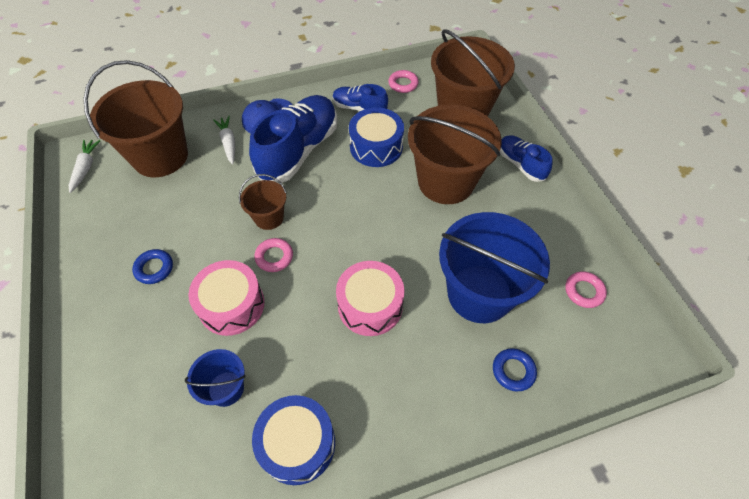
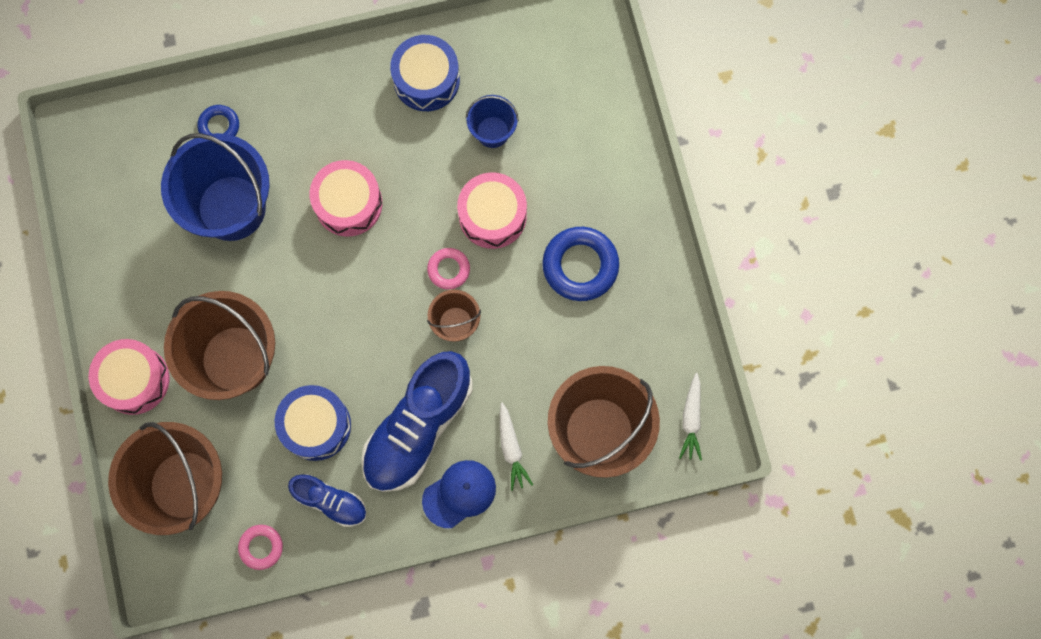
camera: 175 degrees left, 20 degrees up
(154, 268) = (580, 266): blue ring -> blue ring, size x1.79
(520, 164) = (134, 380): blue shoe -> pink drum
(584, 291) = (120, 201): pink ring -> none

